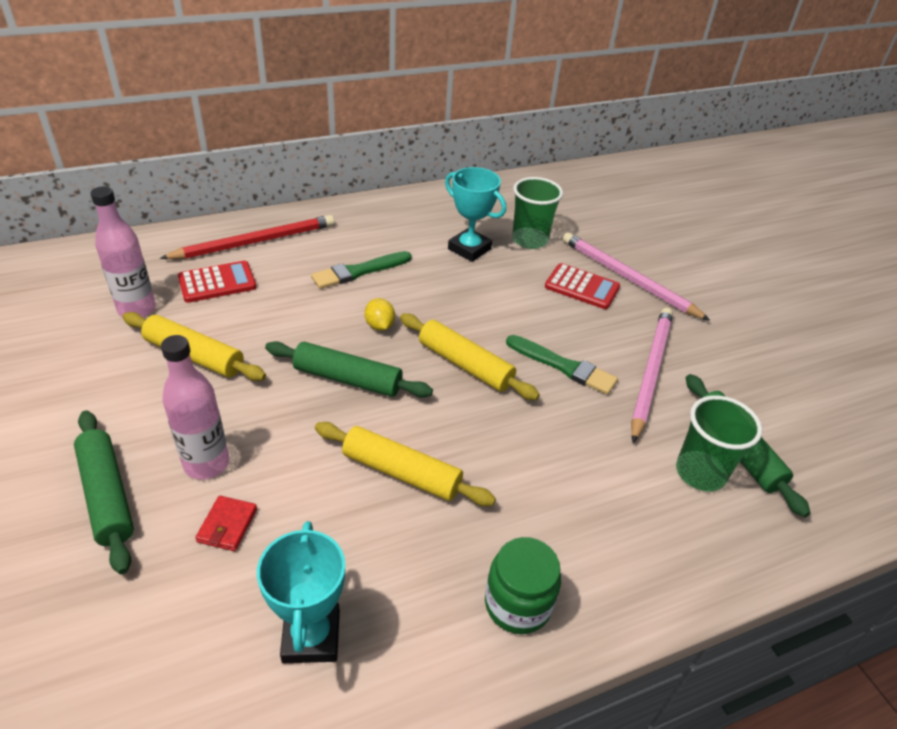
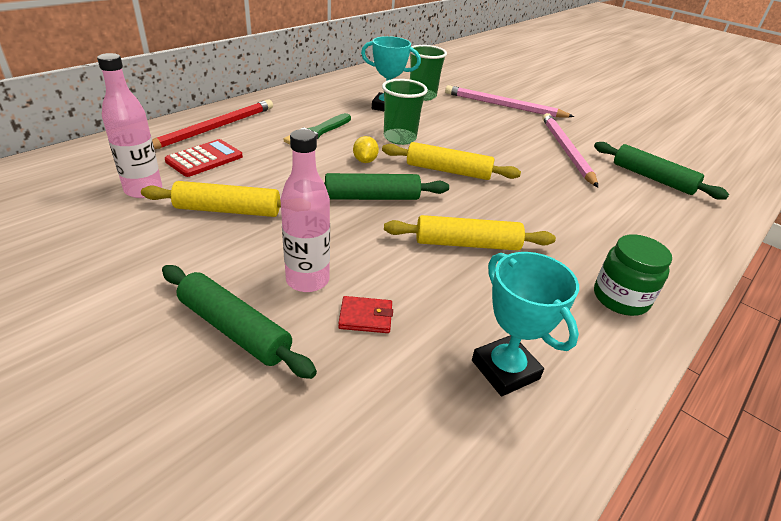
camera: 25 degrees left, 5 degrees down
(227, 525) = (365, 317): red wallet -> red wallet turned 75 degrees counterclockwise
(379, 326) = (365, 161): yellow lemon -> yellow lemon turned 45 degrees clockwise
(563, 366) = (512, 158): green brush -> none
(582, 287) = (480, 115): red calculator -> none
(700, 473) = (646, 195): green cup -> green cup (399, 138)

